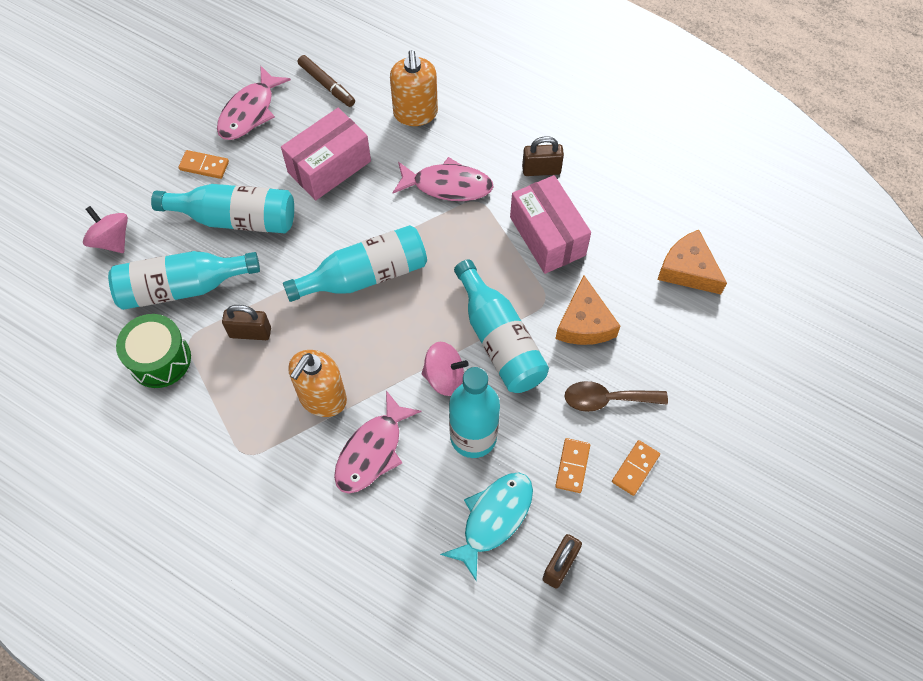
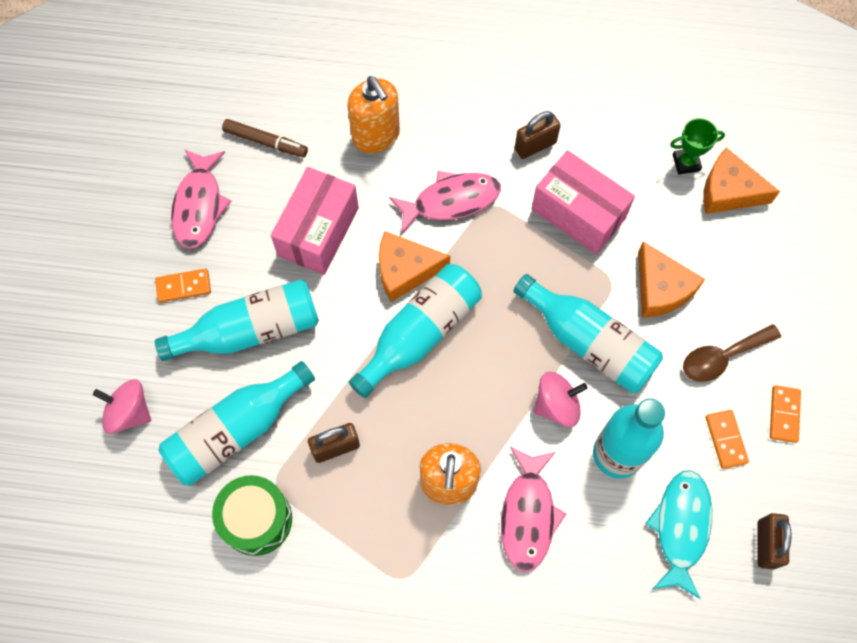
camera: 25 degrees left, 5 degrees up
(381, 223) = (405, 270): none -> orange cheese
(663, 233) = (686, 163): none -> green trophy

